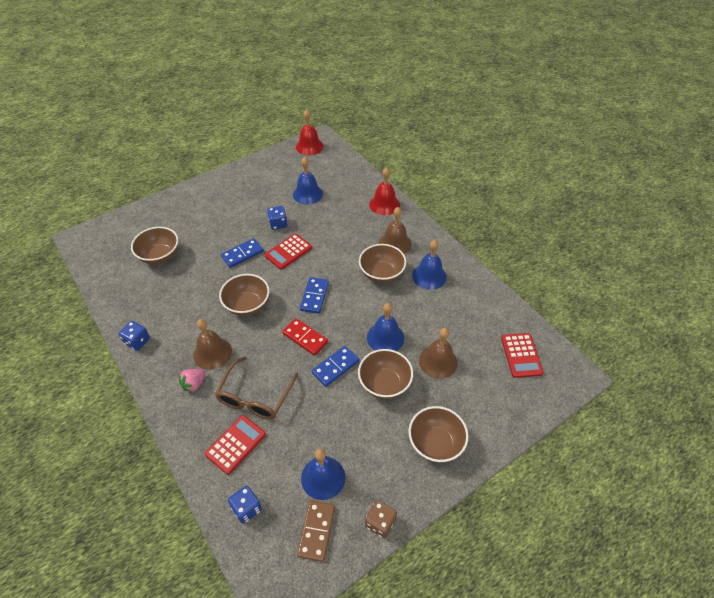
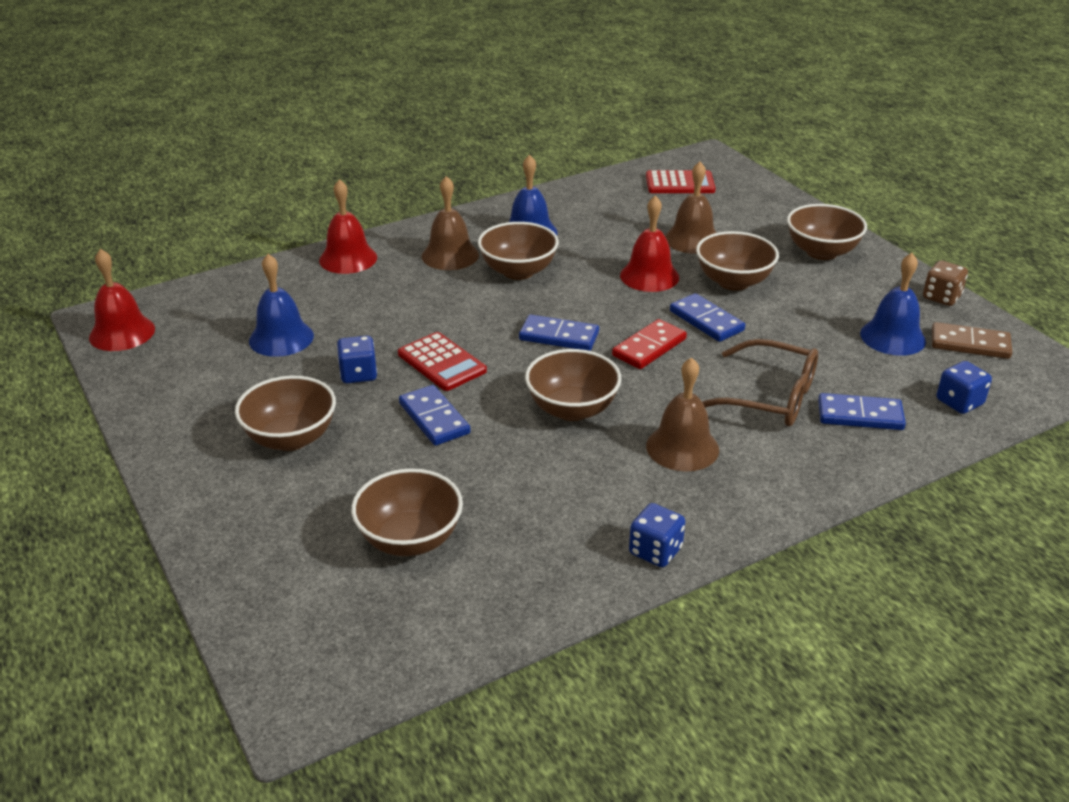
camera: 85 degrees left, 15 degrees down
(194, 384) = (752, 466): pink strawberry -> none
(230, 210) = (291, 438): none -> brown bowl
(236, 444) = (860, 415): red calculator -> blue domino
(385, 337) = (649, 276): blue bell -> red bell

